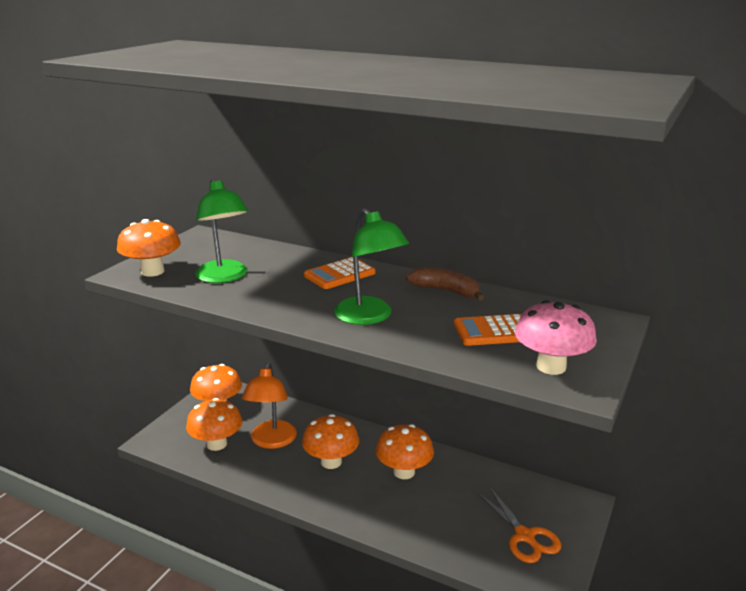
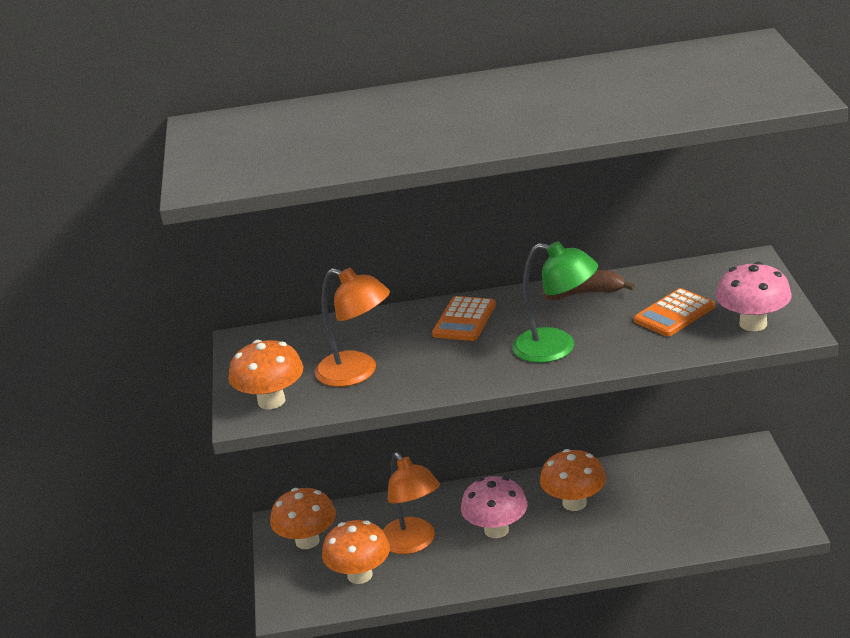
camera: 30 degrees left, 5 degrees up
(224, 277) = (357, 373): green lamp -> orange lamp
(331, 462) = (496, 530): orange mushroom -> pink mushroom
(524, 536) = (731, 500): orange scissors -> none

